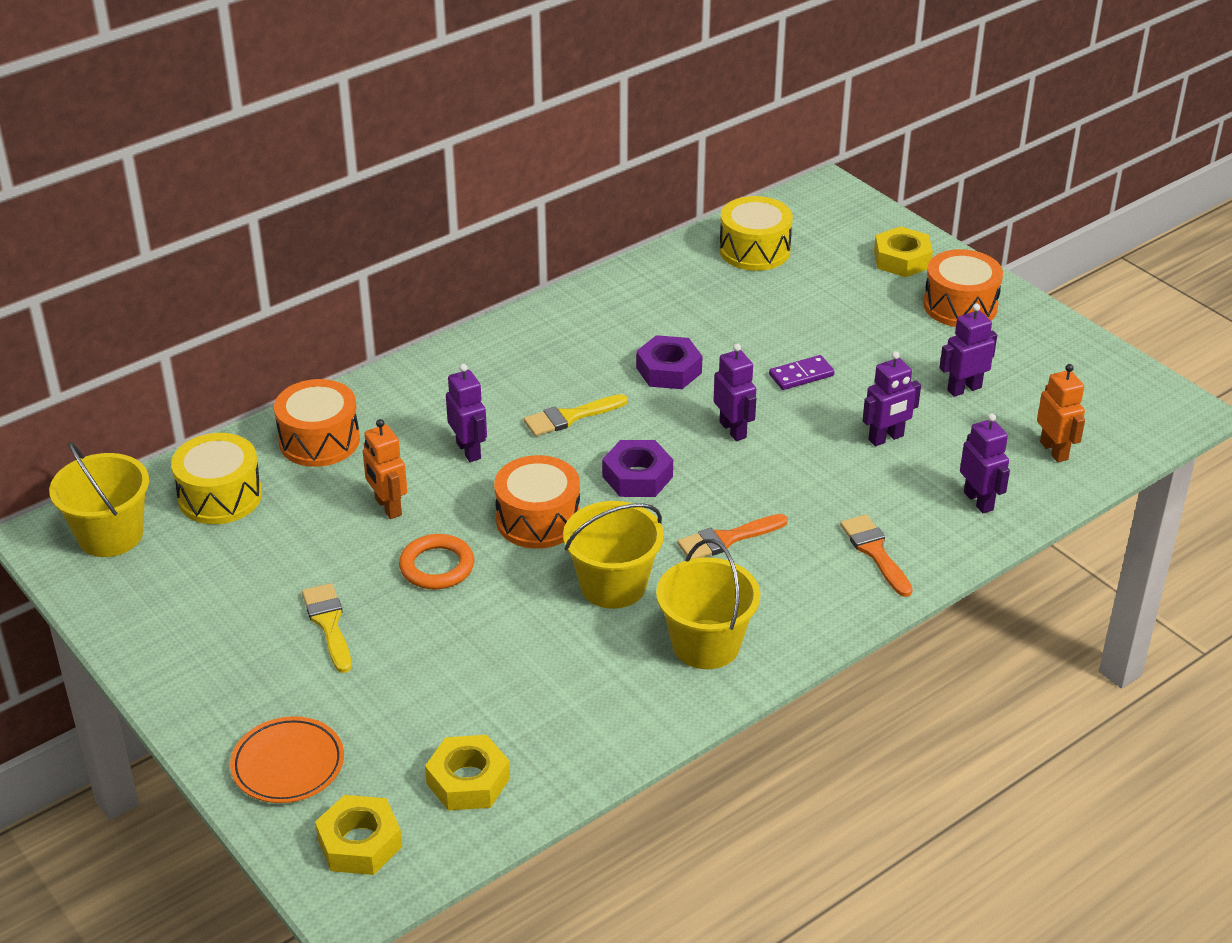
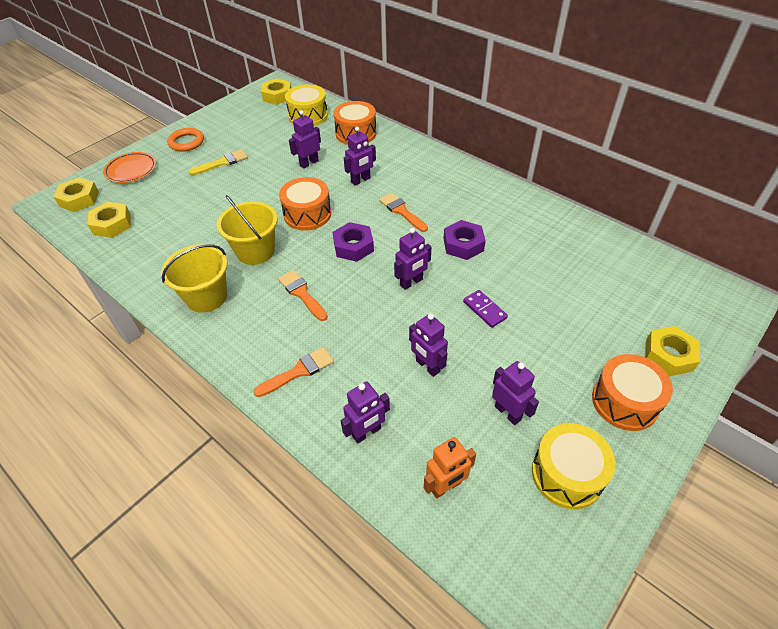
camera: 80 degrees right, 10 degrees up
(110, 535) = (277, 96): yellow bucket -> yellow nut
(388, 507) = (309, 163): orange robot -> purple robot
(437, 566) = (265, 187): orange ring -> orange ring (186, 142)
(570, 417) = (401, 211): yellow brush -> orange brush
(754, 250) = (624, 267): yellow drum -> yellow drum (567, 474)

